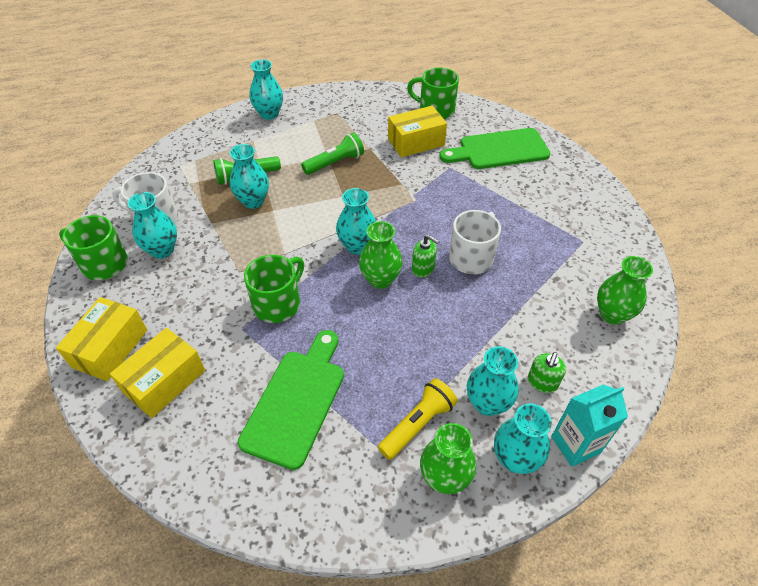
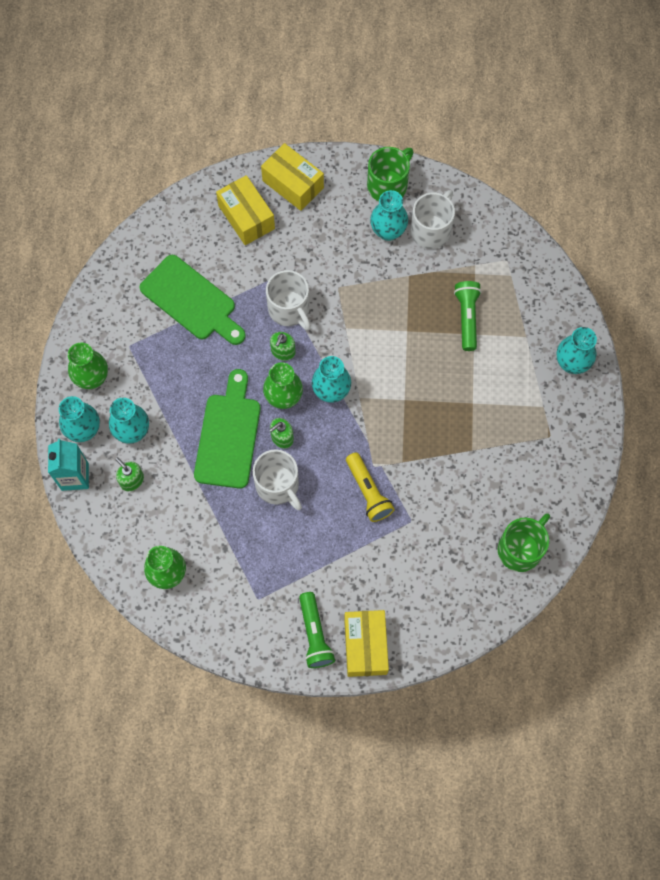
camera: 110 degrees right, 20 degrees up
(253, 201) = (426, 317): turquoise vase -> none
(278, 303) = (289, 309): green mug -> white mug
(330, 295) = (283, 352): none -> green soap dispenser
(335, 163) = (459, 407): green flashlight -> green flashlight (314, 635)
(416, 142) = (466, 502): yellow box -> yellow box (365, 646)
(418, 424) = (138, 376): yellow flashlight -> yellow flashlight (368, 492)
(499, 150) = (421, 587): green cutting board -> green cutting board (228, 435)

